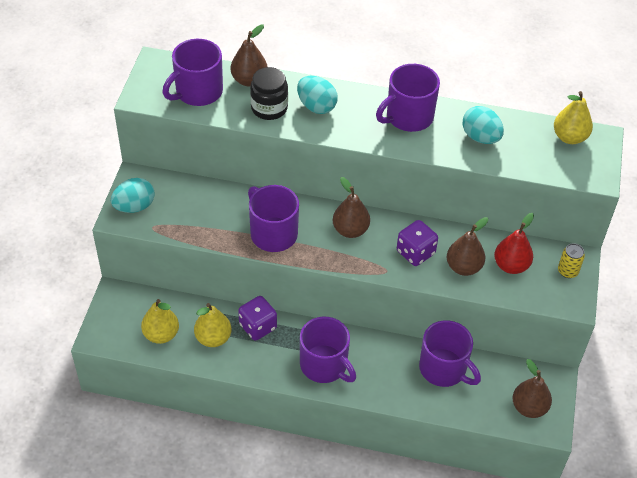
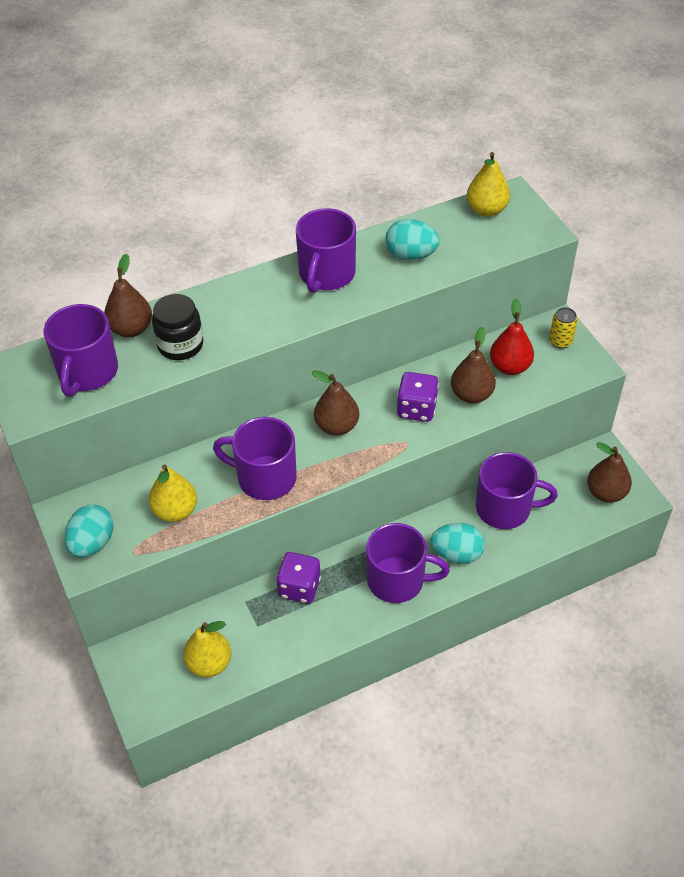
camera: 35 degrees left, 0 degrees up
(213, 338) = (266, 630): yellow pear -> yellow pear (175, 511)
(316, 106) = (227, 315): turquoise egg -> turquoise egg (457, 554)

